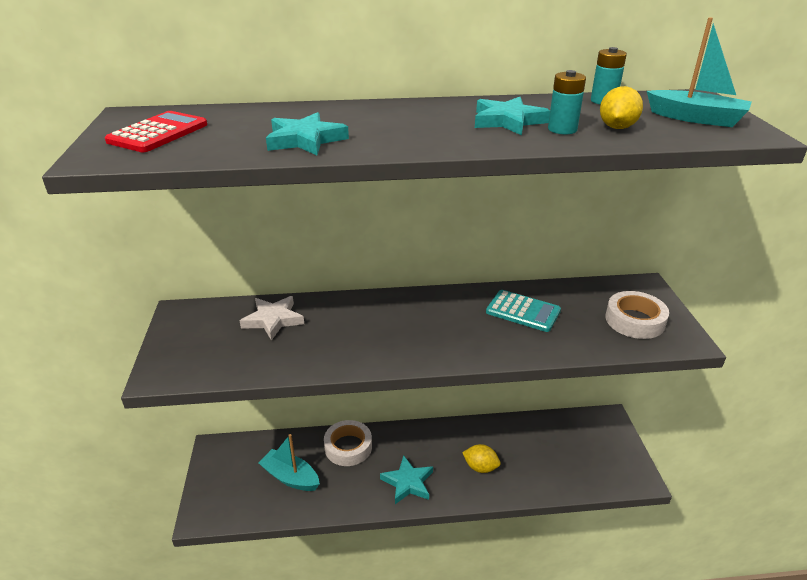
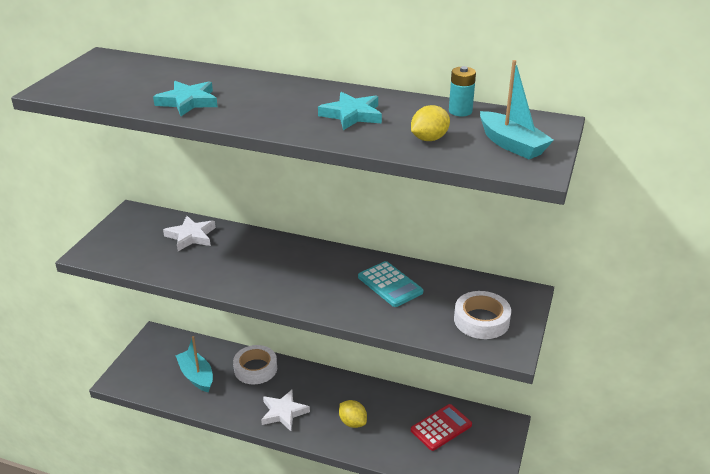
camera: 25 degrees right, 0 degrees up
(158, 133) = (104, 77): red calculator -> red calculator (441, 427)
(408, 482) = (283, 412): turquoise star -> white star
(562, 129) = (382, 131): turquoise battery -> none

